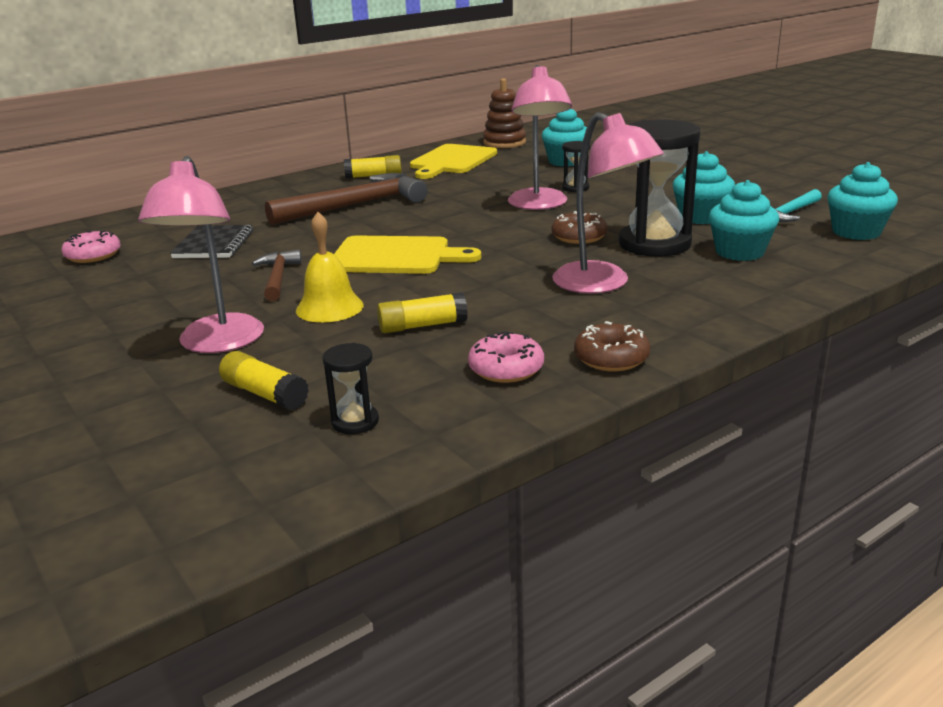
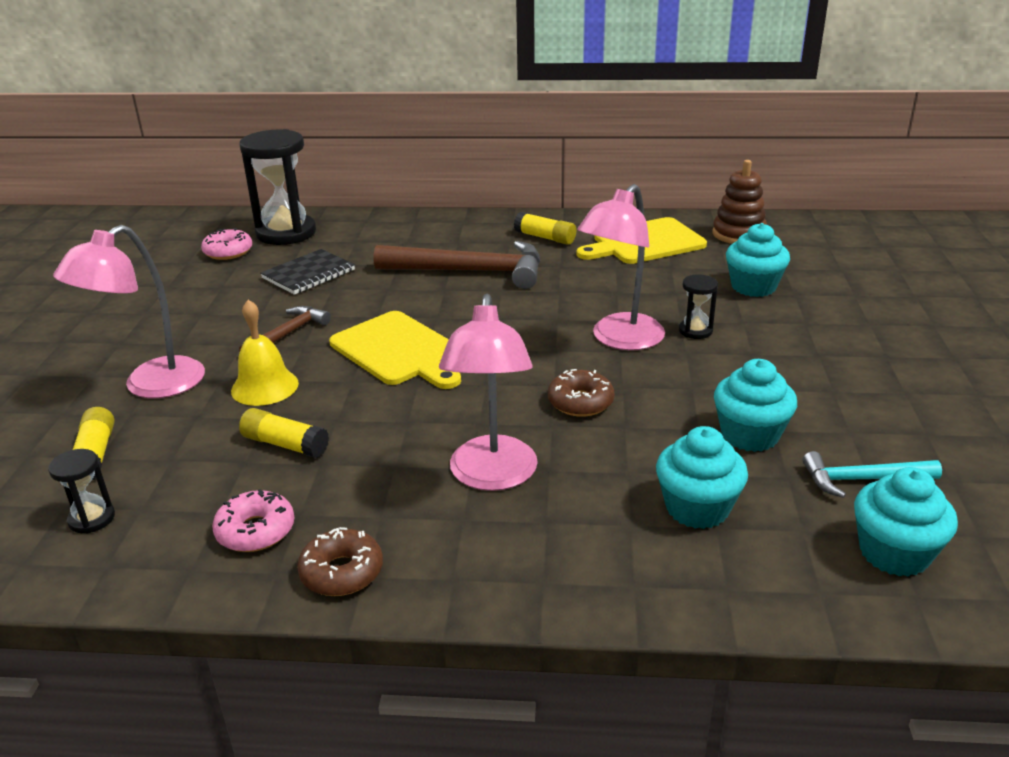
camera: 40 degrees right, 5 degrees up
(654, 244) = (632, 449): black hourglass -> black hourglass (286, 233)

